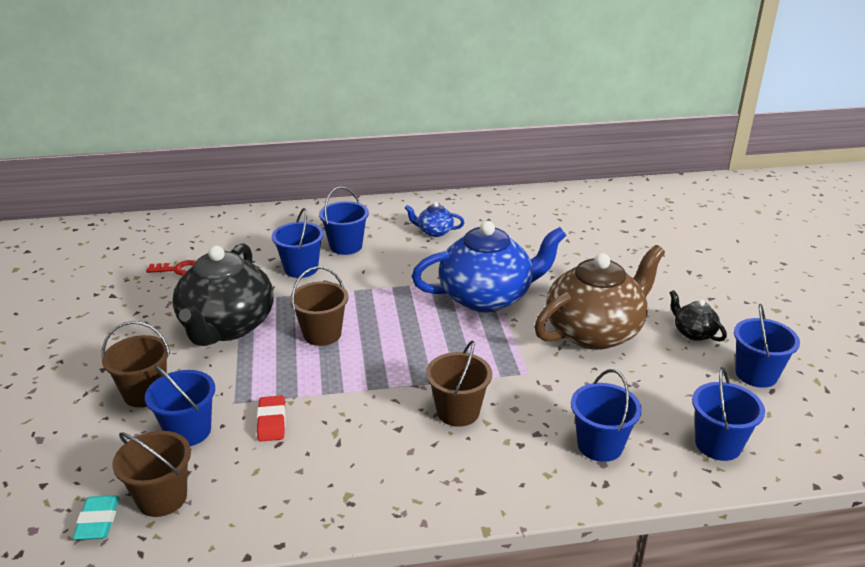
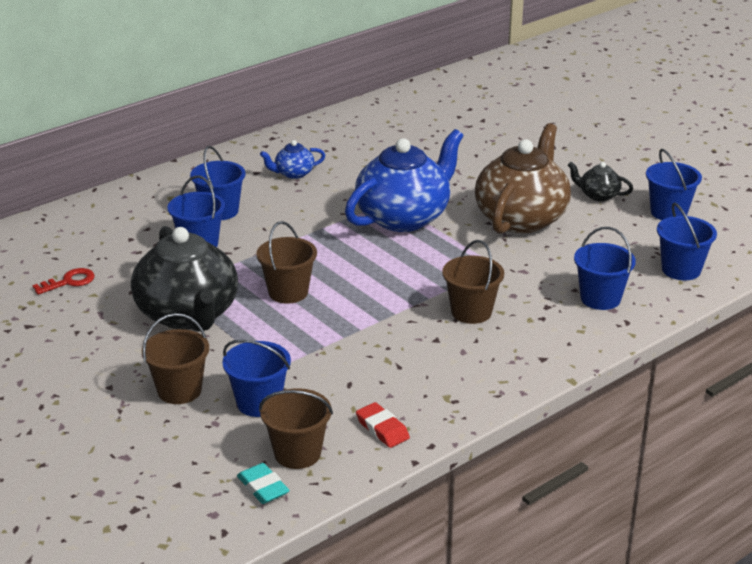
camera: 30 degrees left, 0 degrees up
(271, 422) = (324, 371): red eraser -> red eraser (382, 429)

